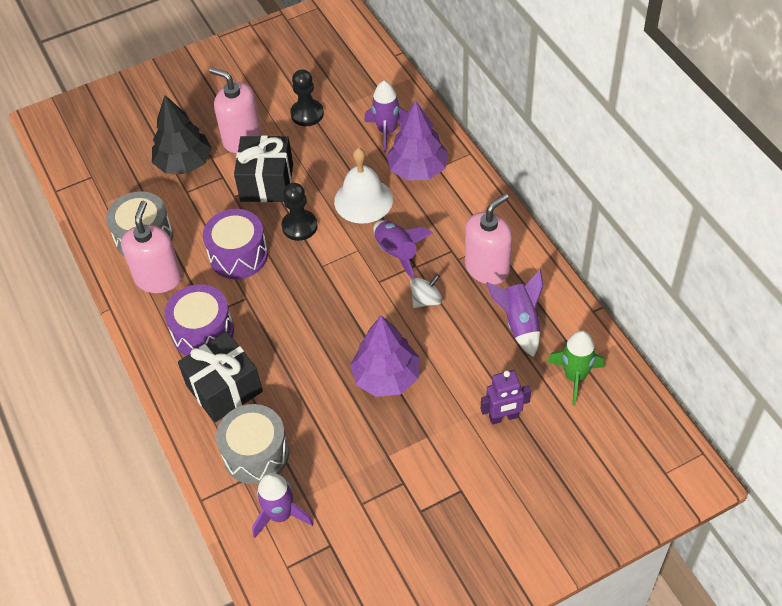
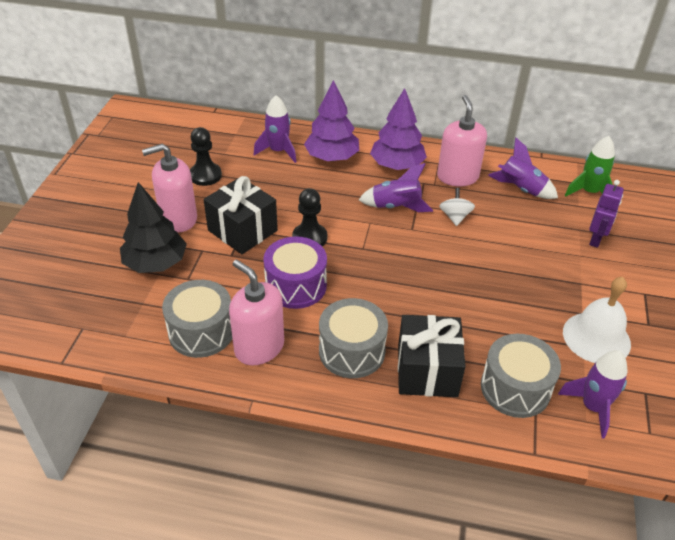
camera: 55 degrees left, 10 degrees down
(203, 332) = (352, 351): purple drum -> grey drum
(363, 200) = (326, 195): white bell -> white bell (596, 337)
(386, 377) = (506, 273): purple tree -> purple tree (397, 165)

